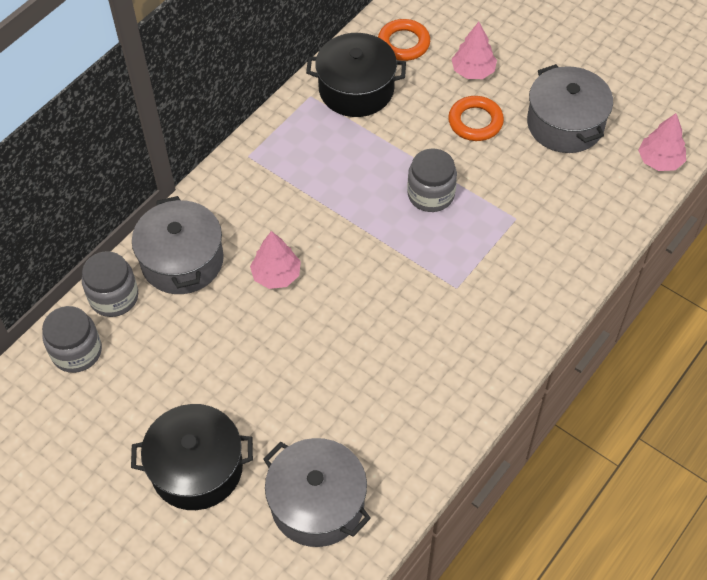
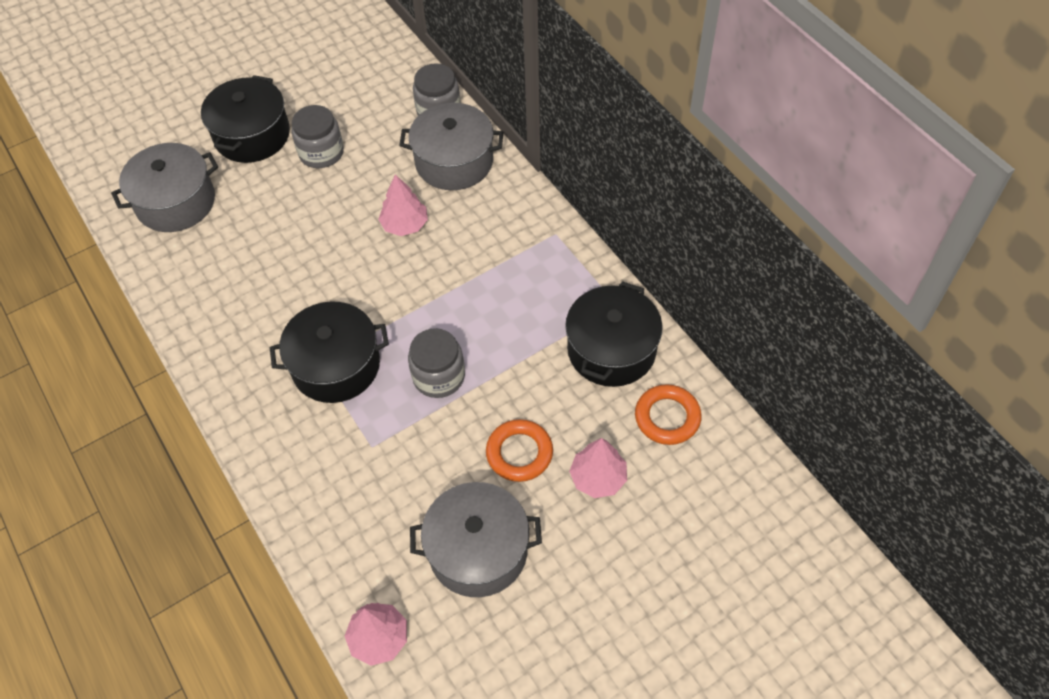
camera: 110 degrees right, 0 degrees up
(76, 351) = (397, 81): grey jar -> grey jar (321, 153)
(453, 272) = (336, 365): none -> black pot

